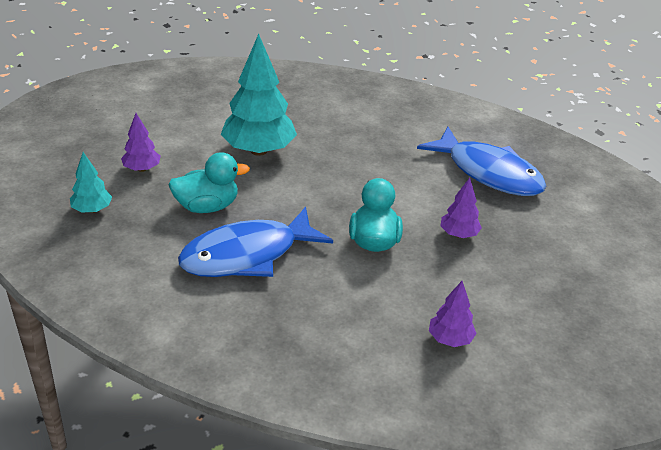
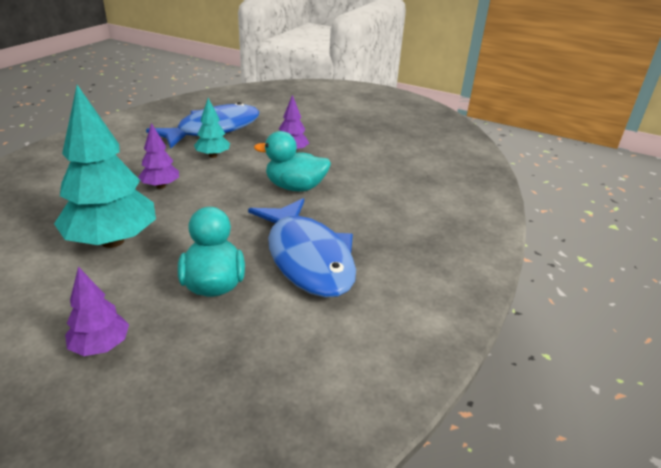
camera: 85 degrees left, 5 degrees down
(92, 210) = (186, 400): turquoise tree -> turquoise tree (213, 156)
(450, 339) = (411, 170): purple tree -> purple tree (161, 186)

